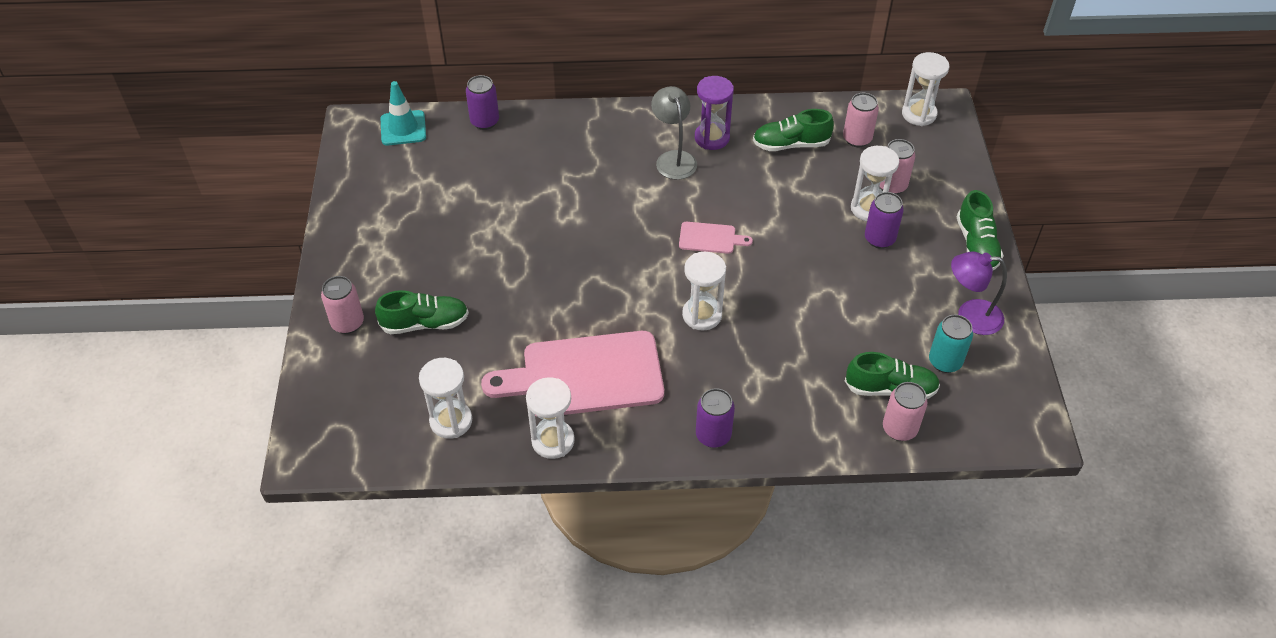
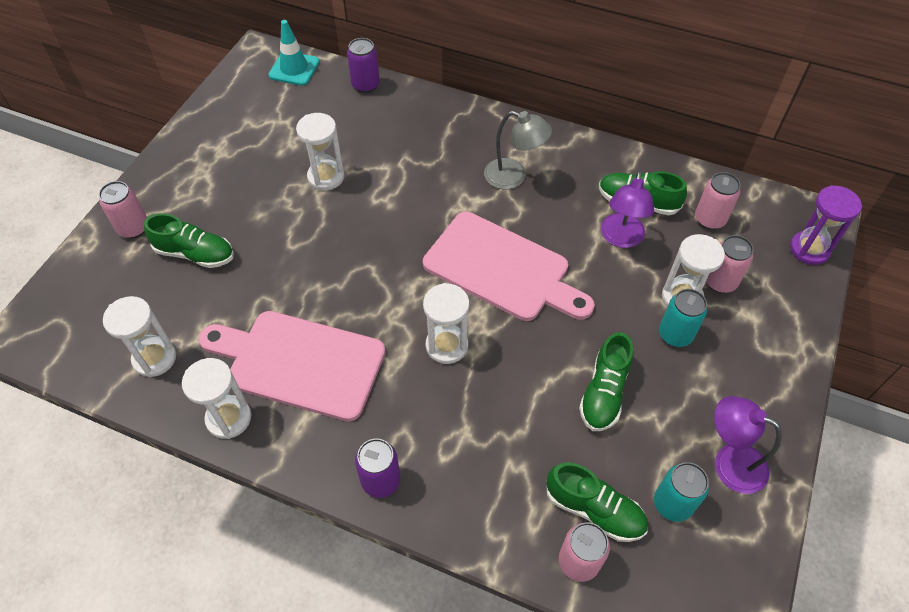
camera: 25 degrees right, 5 degrees up
(673, 158) = (514, 177): grey lamp -> grey lamp turned 105 degrees clockwise
(710, 238) = (502, 269): pink cutting board -> pink cutting board, size x2.25
(712, 138) = (562, 169): purple hourglass -> purple hourglass (809, 249)
(794, 179) = (621, 238): none -> purple lamp
(879, 239) = (675, 335): purple can -> turquoise can
(919, 114) = (791, 215): white hourglass -> white hourglass (326, 177)
(976, 245) = (780, 382): green shoe -> green shoe (604, 392)

